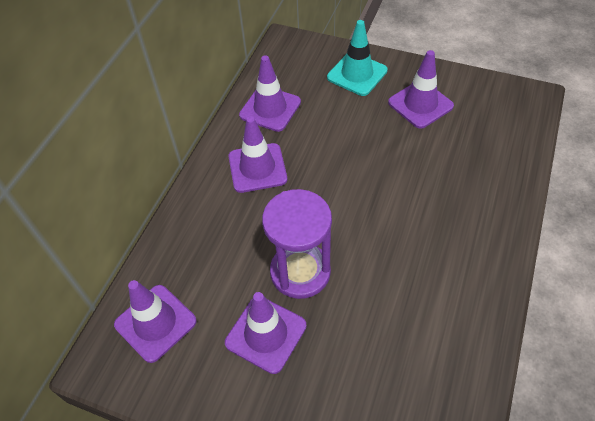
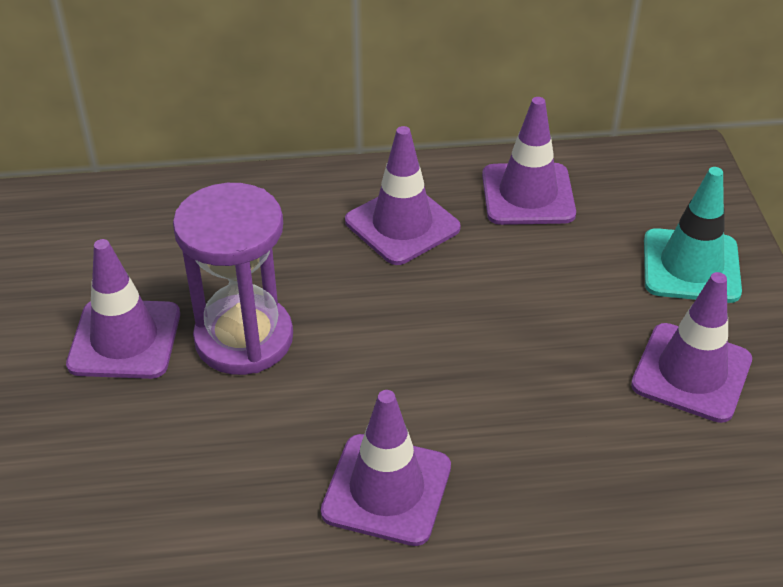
camera: 60 degrees right, 10 degrees down
(155, 323) = (94, 229): purple traffic cone -> purple traffic cone (386, 489)

